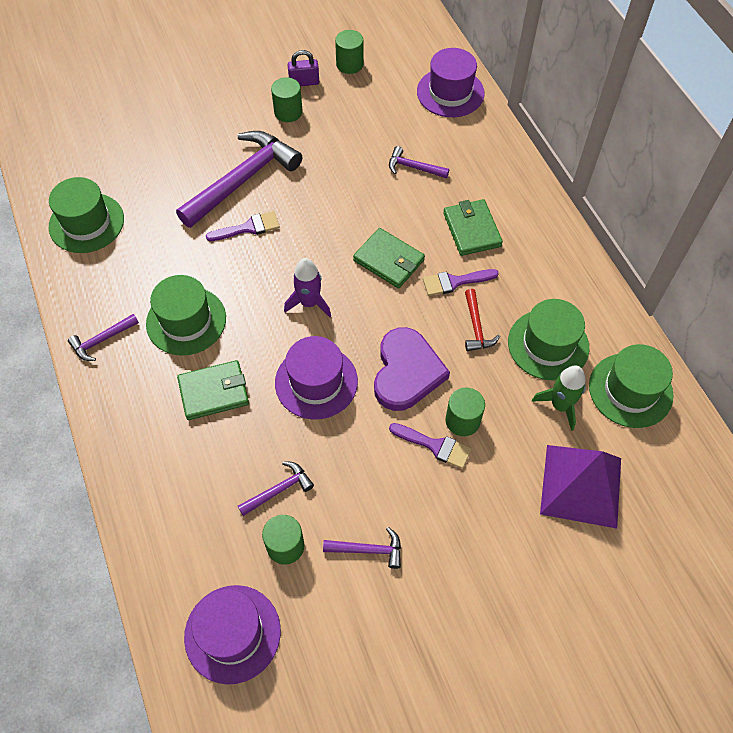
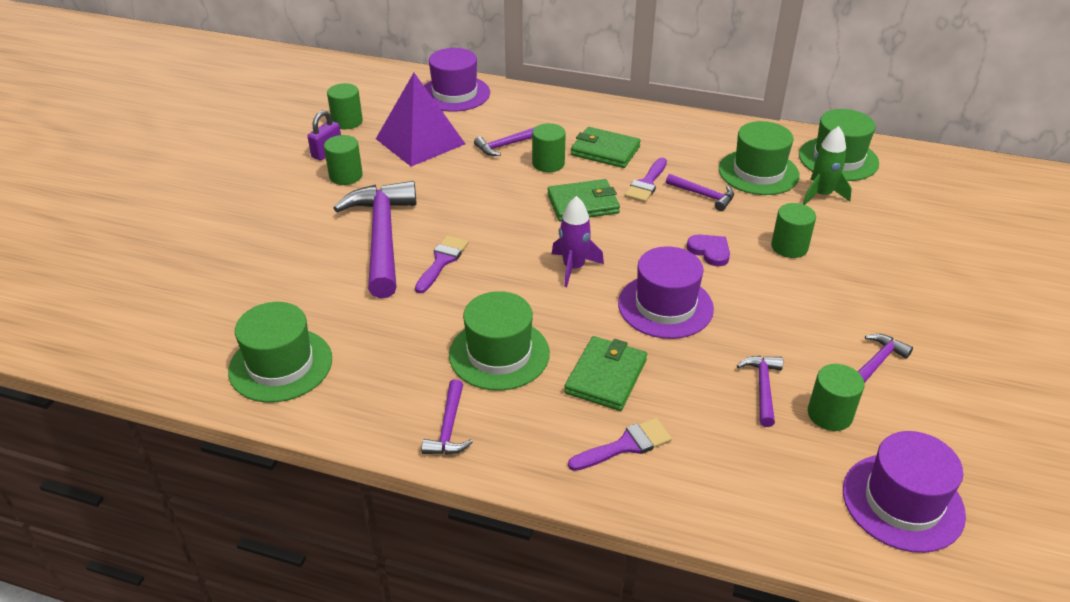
camera: 50 degrees left, 20 degrees down
(406, 372) = (710, 251): purple heart -> purple heart, size x0.50
(418, 207) = (548, 163): none -> green cylinder
(435, 446) = (800, 273): purple brush -> purple brush (626, 445)
(476, 327) = (704, 195): red hammer -> purple hammer
(581, 485) = (905, 222): purple pyramid -> purple pyramid (420, 141)

